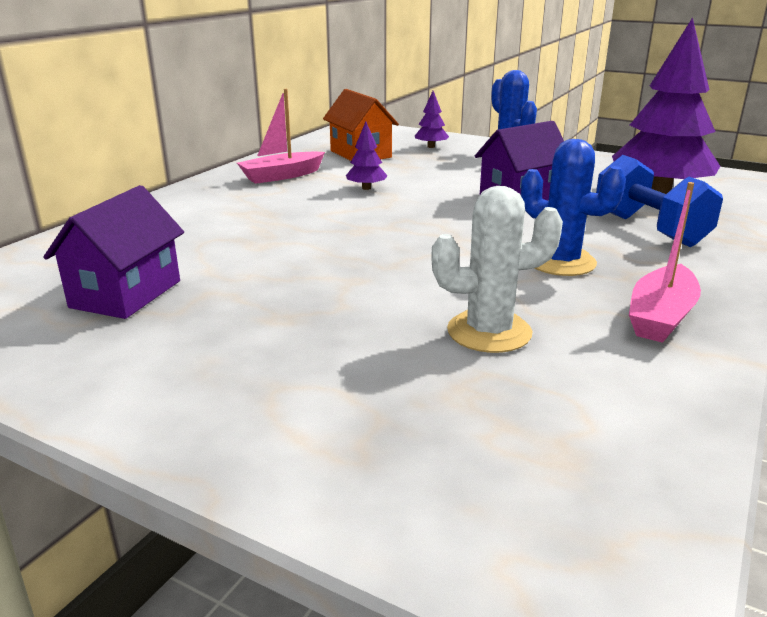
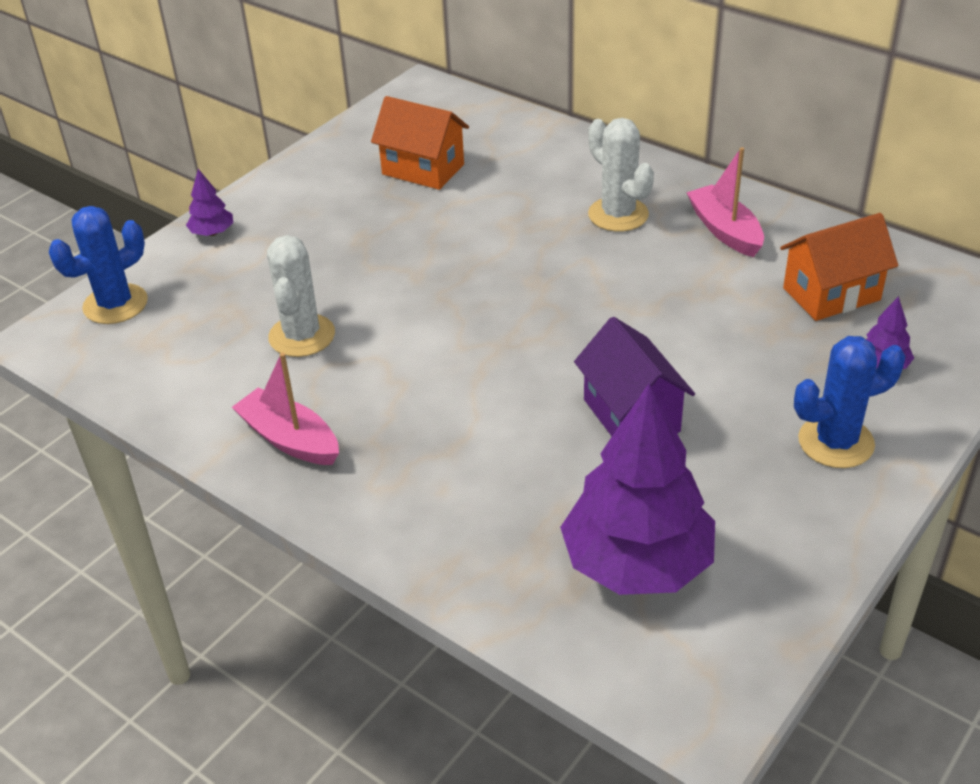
camera: 100 degrees right, 15 degrees up
(126, 294) = (423, 169): purple house -> orange house
(252, 205) = (618, 215): none -> white cactus
(366, 188) = (673, 292): purple tree -> purple tree (212, 233)
(560, 262) = (420, 405): blue cactus -> blue cactus (115, 304)
(649, 229) = (494, 502): blue dumbbell -> none

